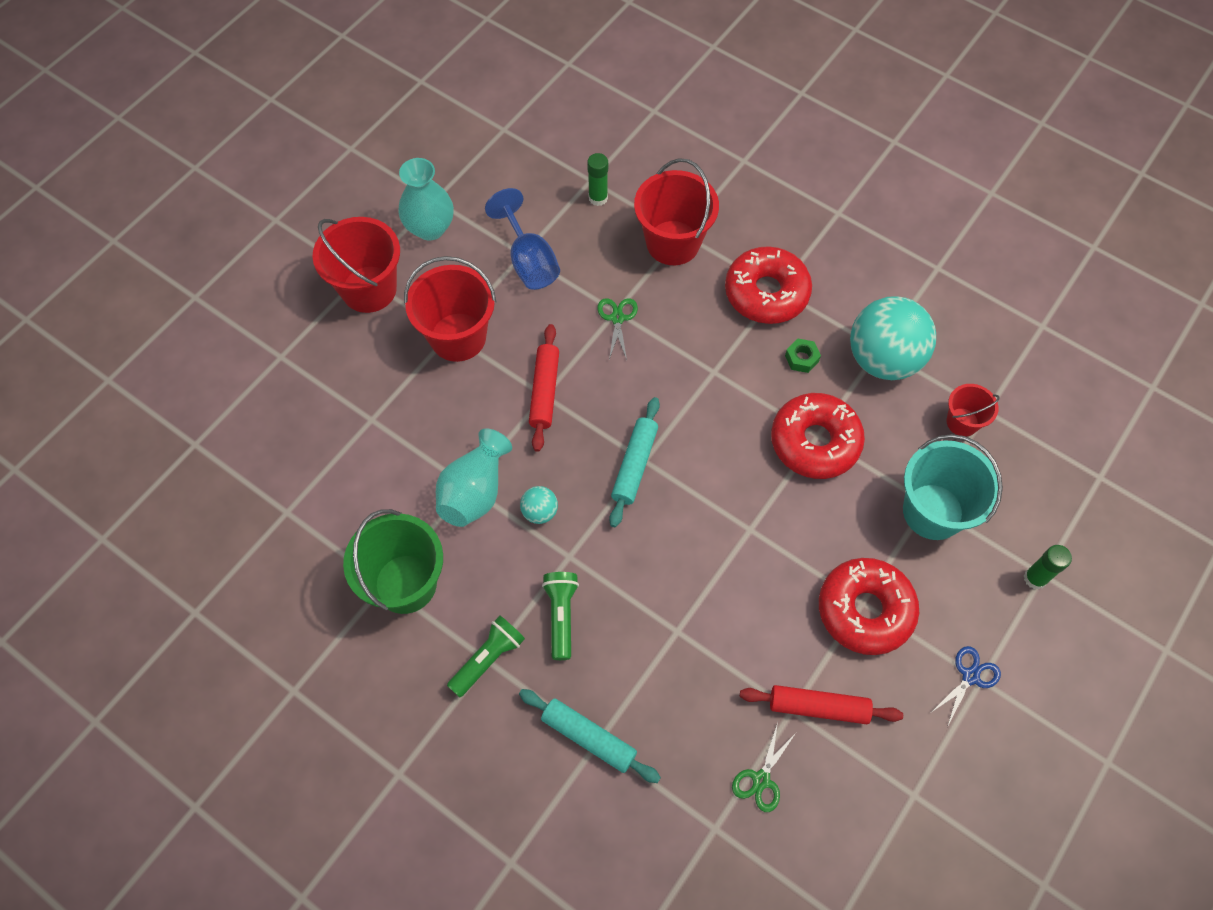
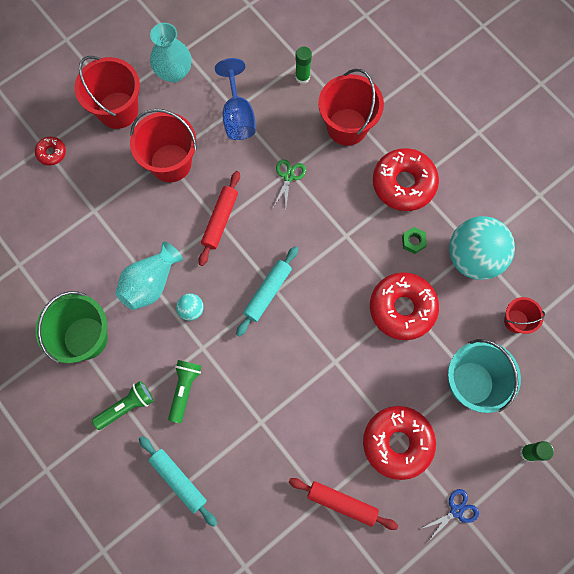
camera: 15 degrees right, 10 degrees up
(294, 361) = (51, 153): none -> red donut
(761, 779) = (286, 542): green scissors -> none

